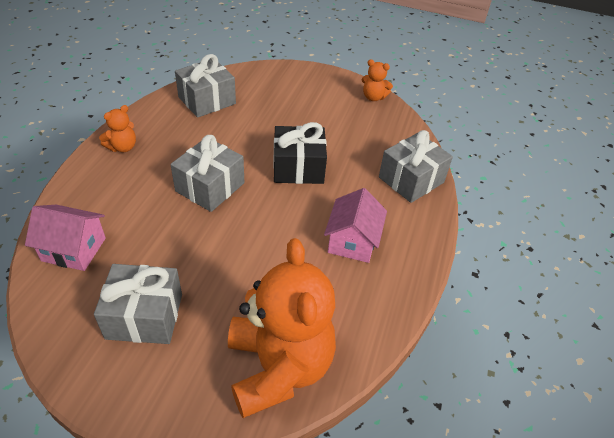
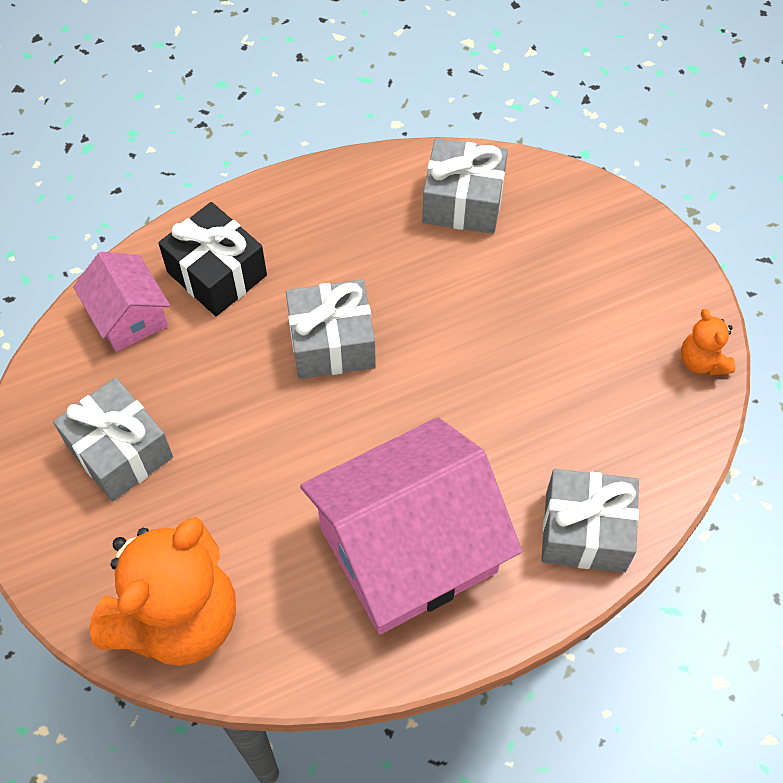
camera: 50 degrees right, 15 degrees up
(122, 147) = (295, 209): orange teddy bear -> none
(298, 168) = (461, 397): black gift -> black gift (217, 274)
(352, 241) = (408, 550): pink house -> pink house, size x1.99

